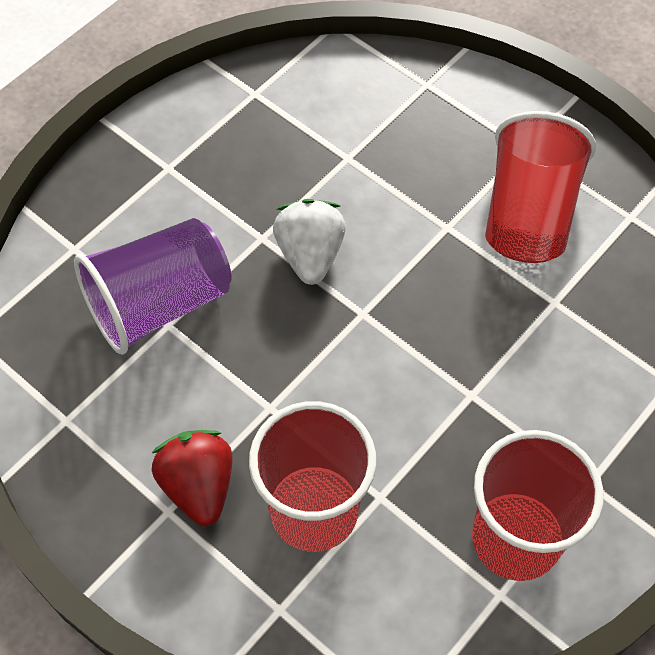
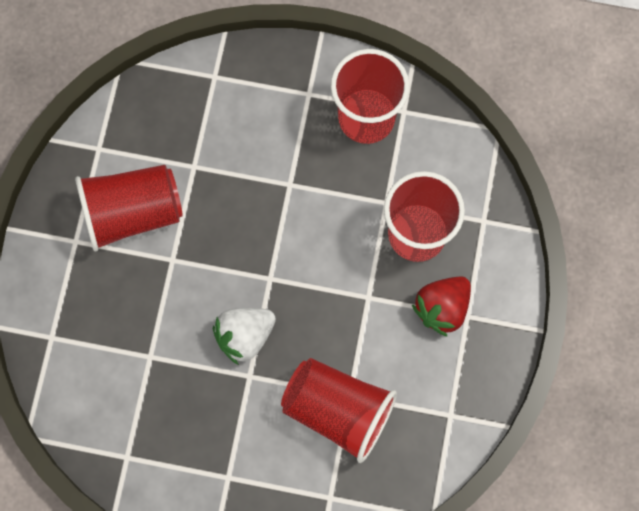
camera: 120 degrees left, 15 degrees up
(160, 304) = (338, 410): purple cup -> red cup

